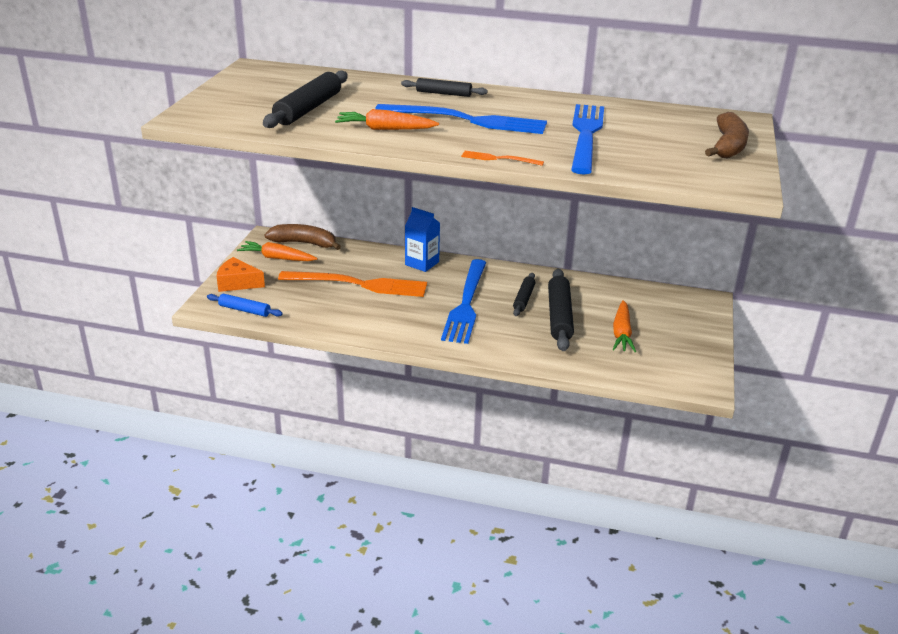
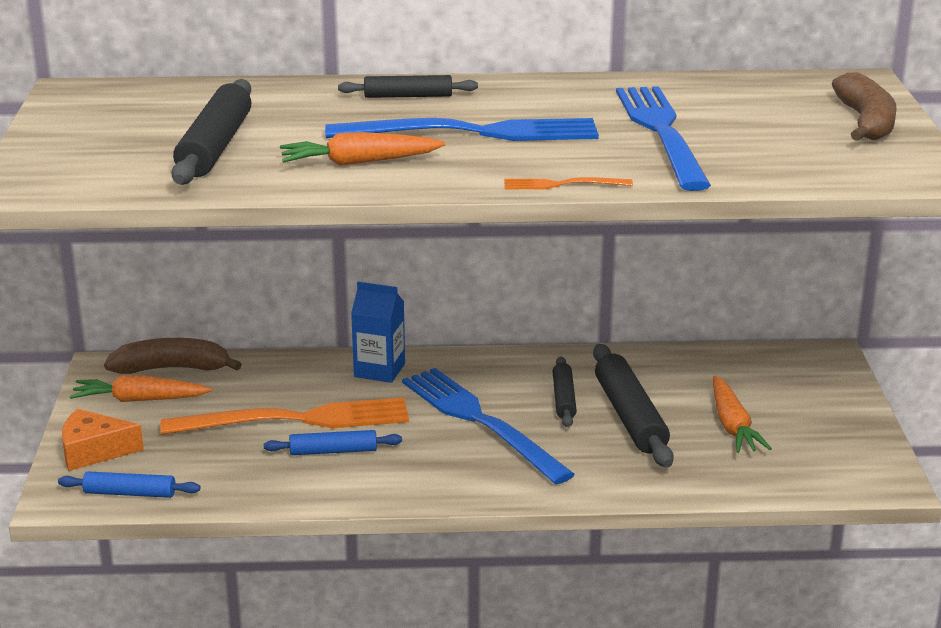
camera: 15 degrees left, 5 degrees down
(370, 306) = (333, 451): none -> blue rolling pin
(466, 304) = (480, 421): blue fork -> blue fork turned 150 degrees clockwise

